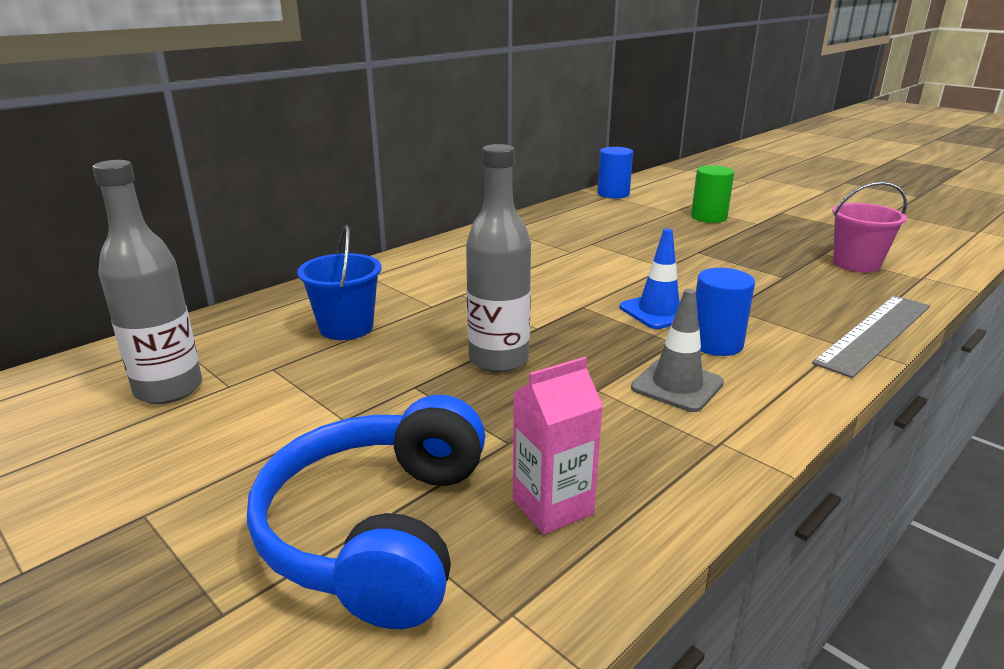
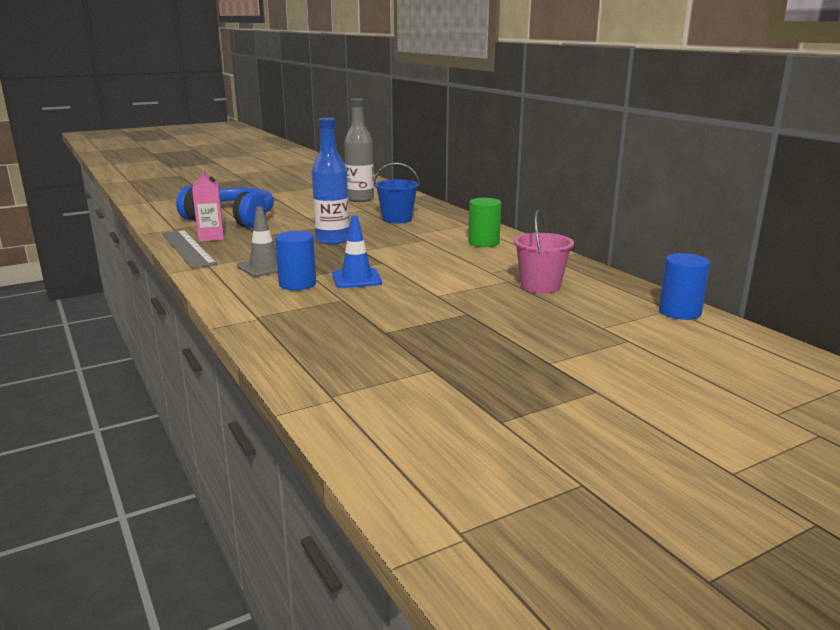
camera: 105 degrees right, 5 degrees down
(498, 359) = (332, 240): grey bottle -> blue bottle
(708, 217) = (578, 341): green cylinder -> green cylinder (483, 243)
(856, 264) = (391, 375): pink bucket -> pink bucket (540, 286)
(875, 333) = (256, 332): grey ruler -> grey ruler (187, 248)

